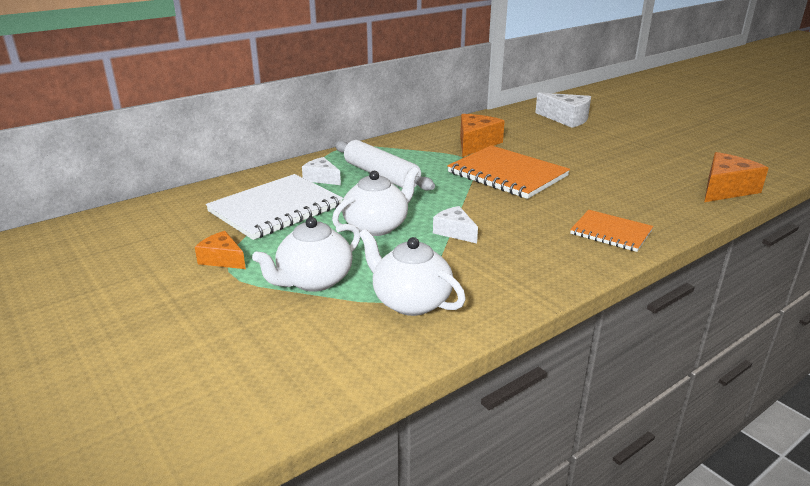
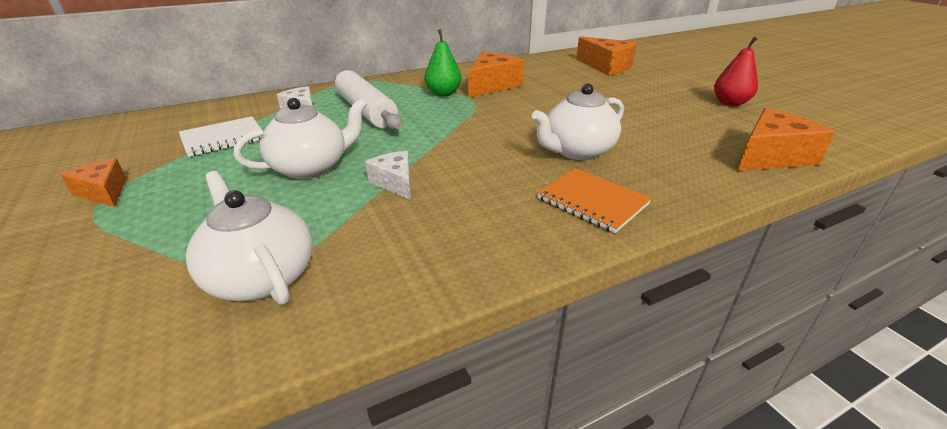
camera: 10 degrees right, 5 degrees up
(276, 209) = (223, 138): white notebook -> white notebook, size x0.59
(313, 281) = (173, 231): white teapot -> white teapot (576, 151)
(438, 155) = (443, 94): none -> green pear
(507, 174) = (505, 119): orange notebook -> none
(566, 119) = (606, 66): white cheese -> orange cheese
(682, 147) = (730, 103): none -> red pear

